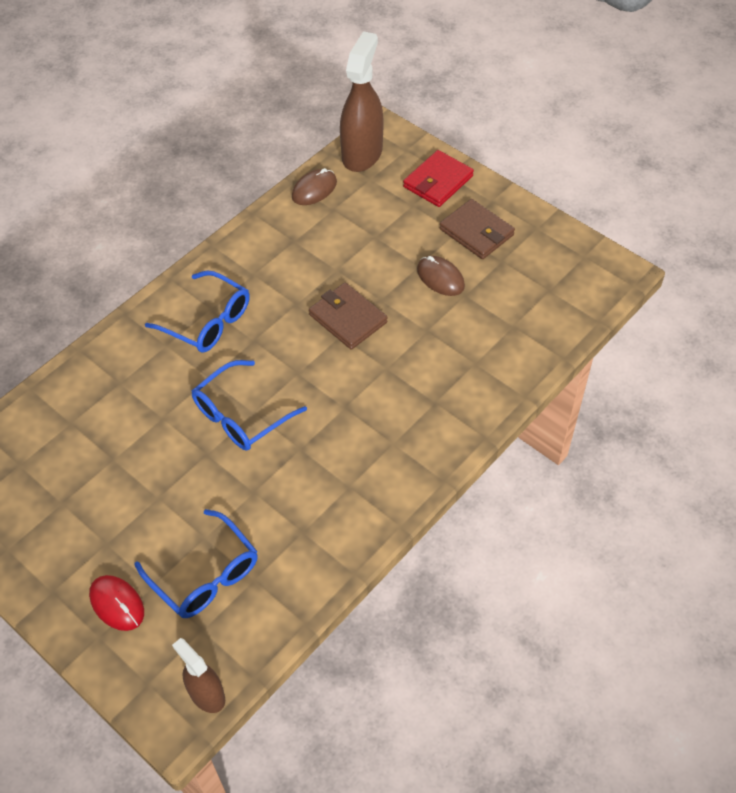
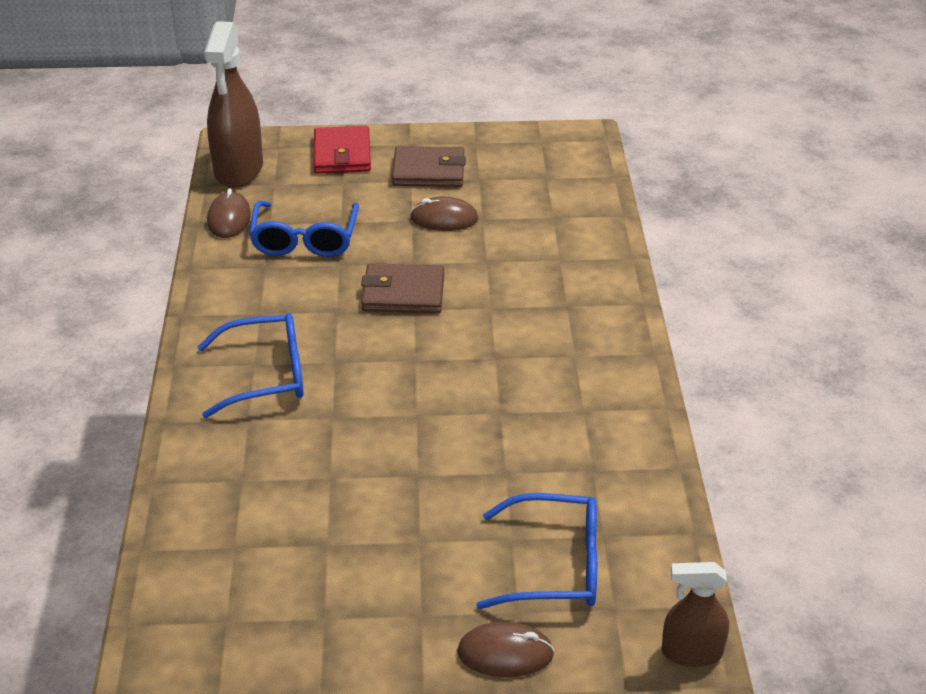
camera: 45 degrees left, 15 degrees down
(117, 604) = (505, 653): red mouse -> brown mouse
(241, 415) = (408, 424): blue glasses -> blue glasses (305, 239)
(362, 153) = (239, 169): brown spray bottle -> brown spray bottle turned 150 degrees counterclockwise

